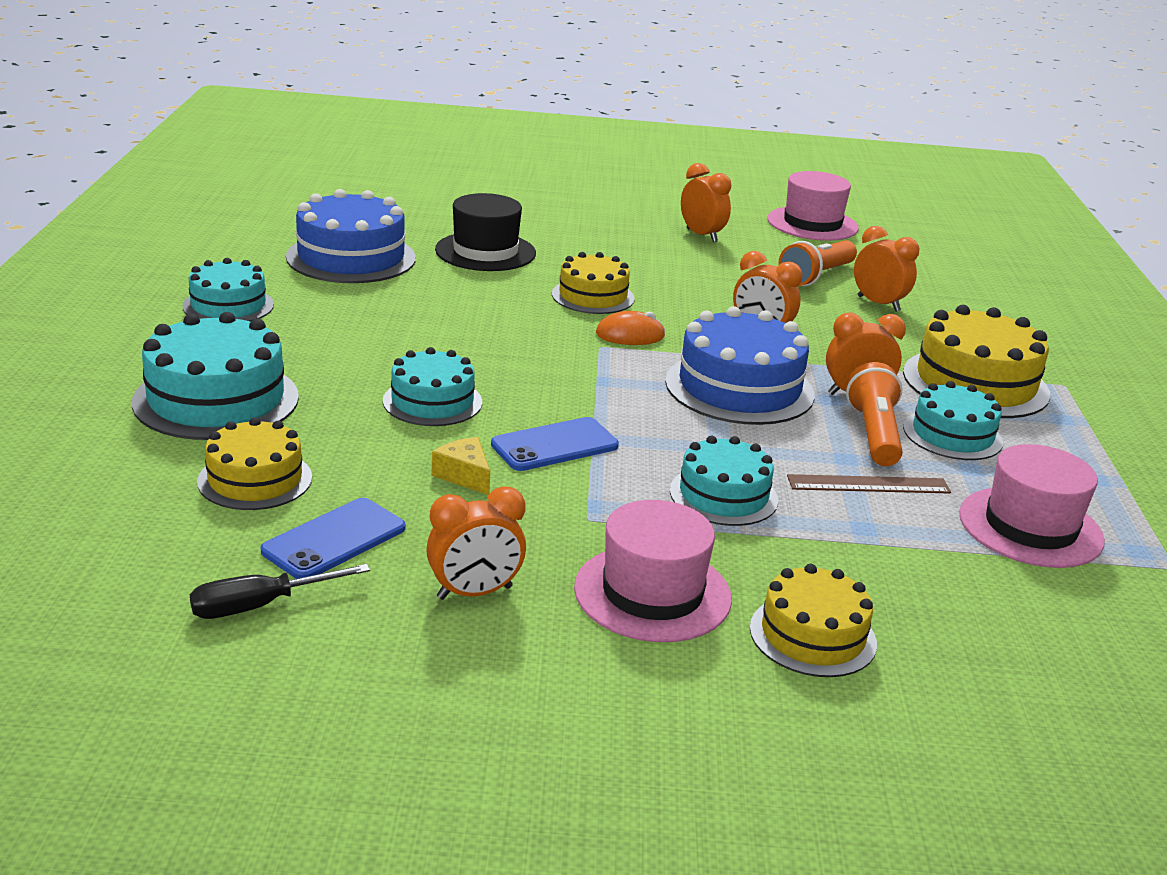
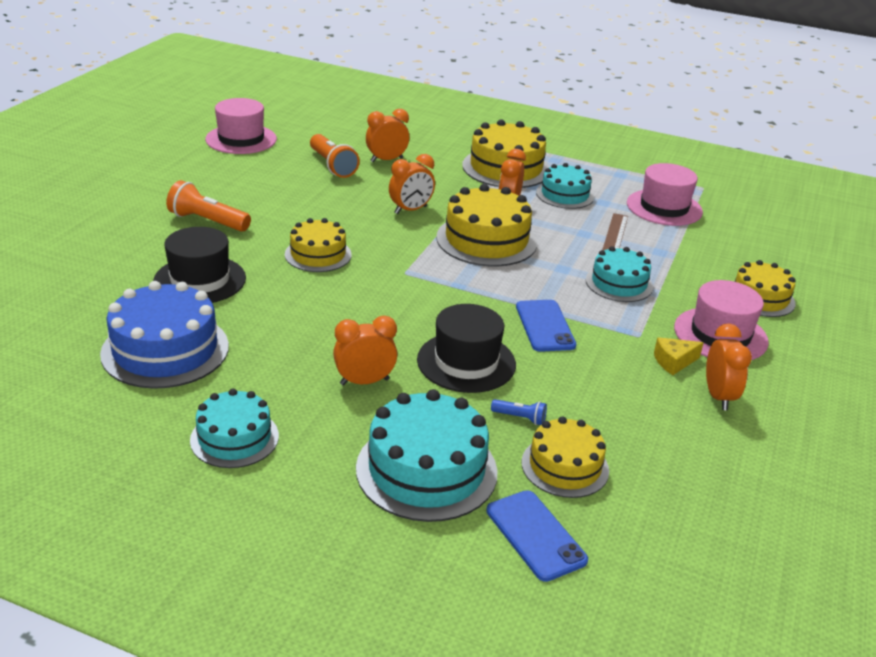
camera: 70 degrees left, 5 degrees up
(259, 606) = (731, 487): black screwdriver -> none
(334, 539) = (653, 442): blue phone -> blue phone (535, 535)
(337, 444) = (520, 418): none -> blue flashlight
(432, 401) = (466, 362): turquoise cake -> black hat
(464, 475) = (577, 371): yellow cheese -> yellow cheese (673, 362)
(630, 335) = (392, 257): orange mouse -> none
(701, 235) = (232, 183): orange clock -> orange clock (364, 381)
(739, 388) = (486, 240): blue cake -> yellow cake
(874, 434) = (558, 216): orange flashlight -> orange flashlight (207, 221)

